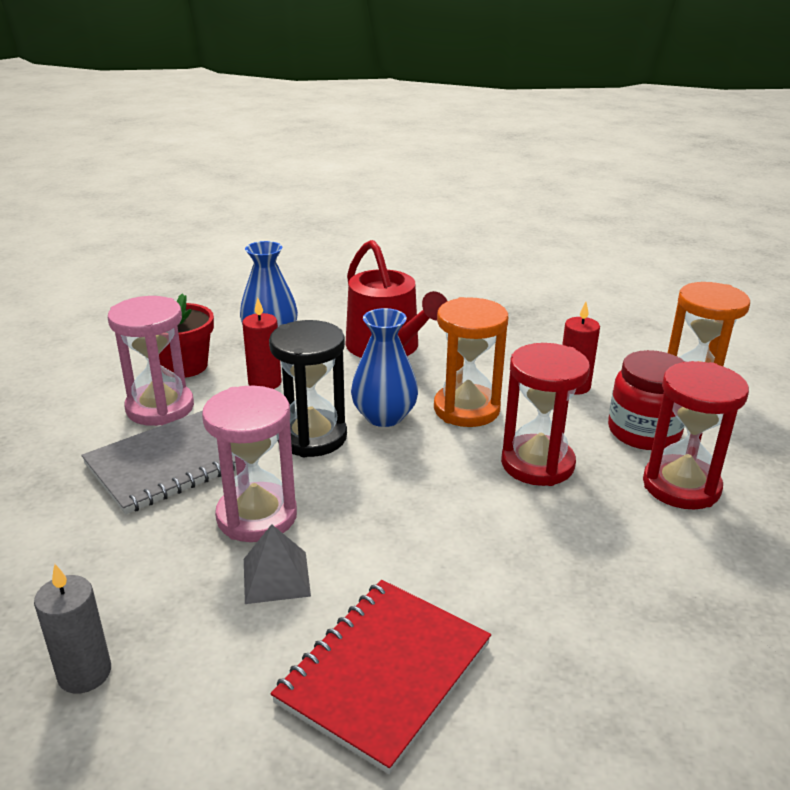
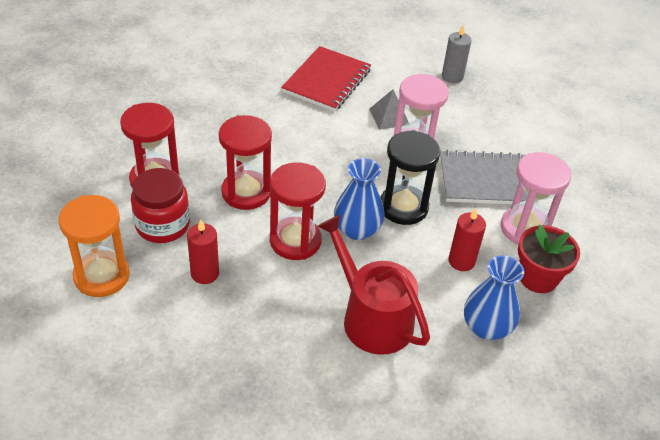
camera: 170 degrees right, 15 degrees up
(169, 463) = (486, 181): grey notebook -> grey notebook turned 45 degrees clockwise
(466, 409) = (295, 241): orange hourglass -> red hourglass

